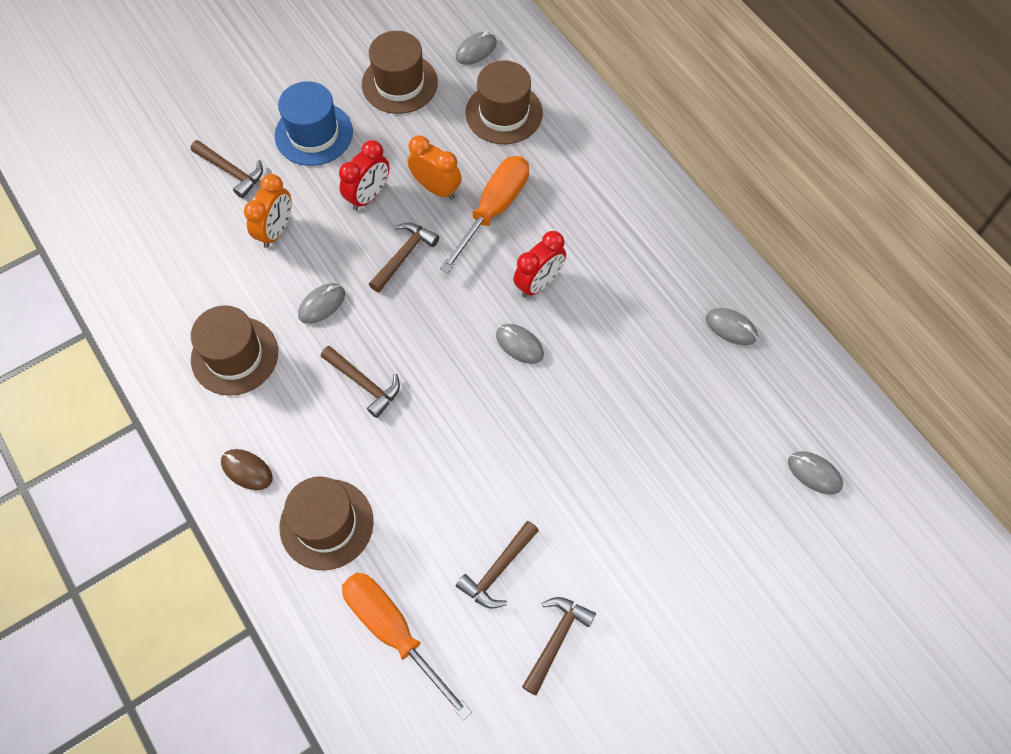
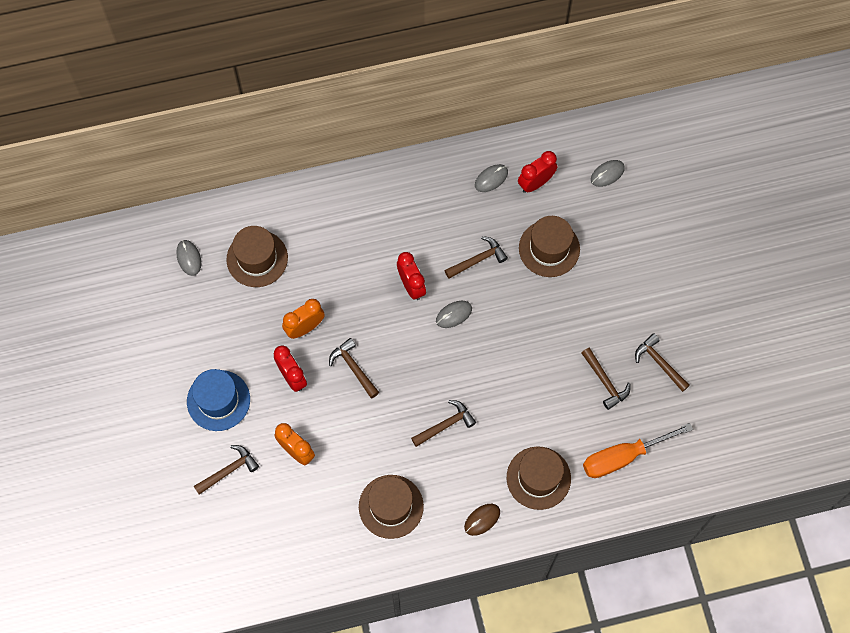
camera: 70 degrees left, 5 degrees up
(322, 304) = (372, 436): grey mouse -> none
(399, 83) = (197, 323): brown hat -> brown hat (549, 248)
(494, 209) = (339, 294): orange screwdriver -> none
(608, 348) = (478, 260): none -> brown hammer
(753, 384) = (535, 183): none -> red clock

